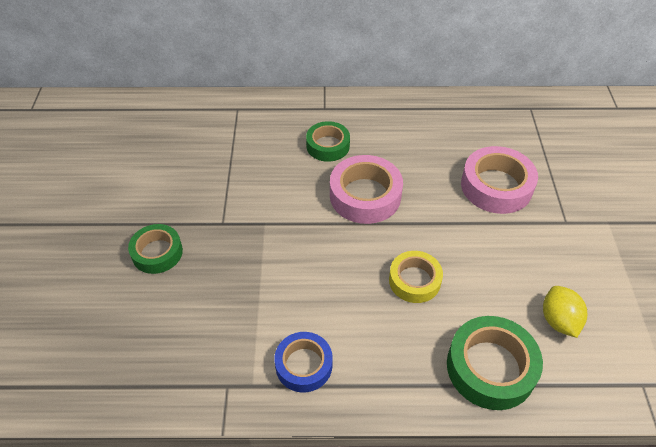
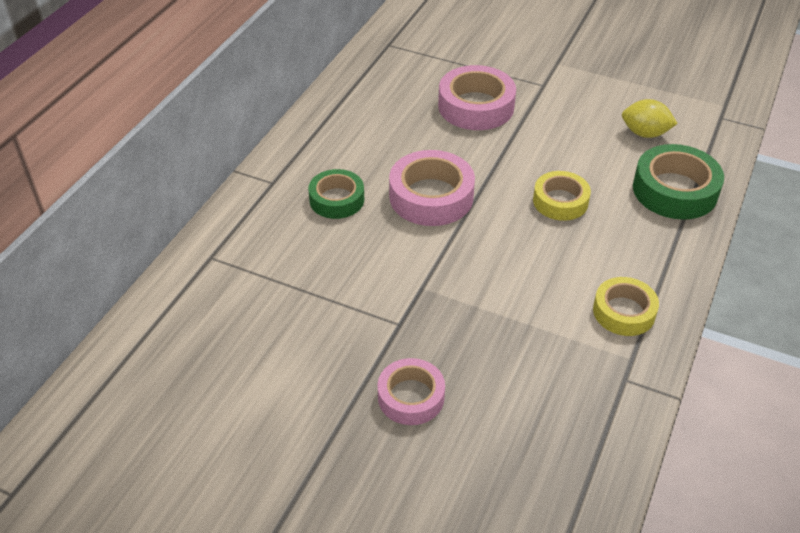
camera: 65 degrees left, 5 degrees down
(157, 253) = (411, 397): green tape -> pink tape
(304, 365) = (624, 312): blue tape -> yellow tape

